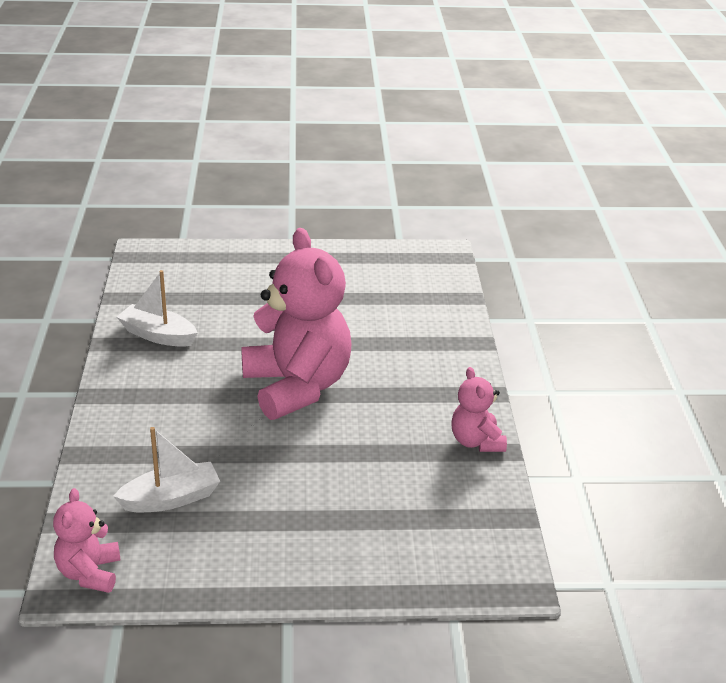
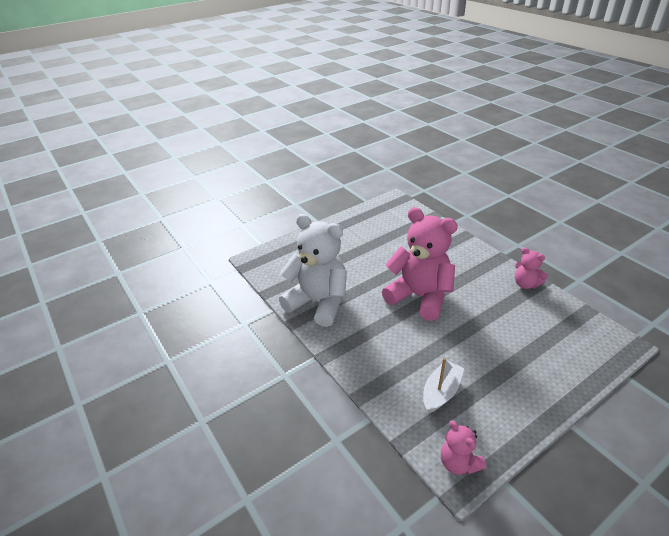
camera: 30 degrees left, 5 degrees up
(158, 335) = (318, 302): white boat -> white teddy bear

